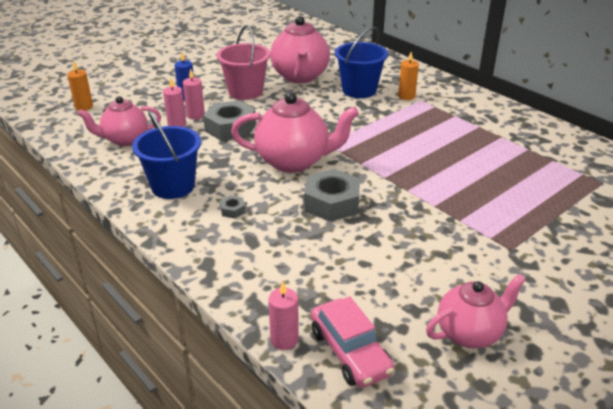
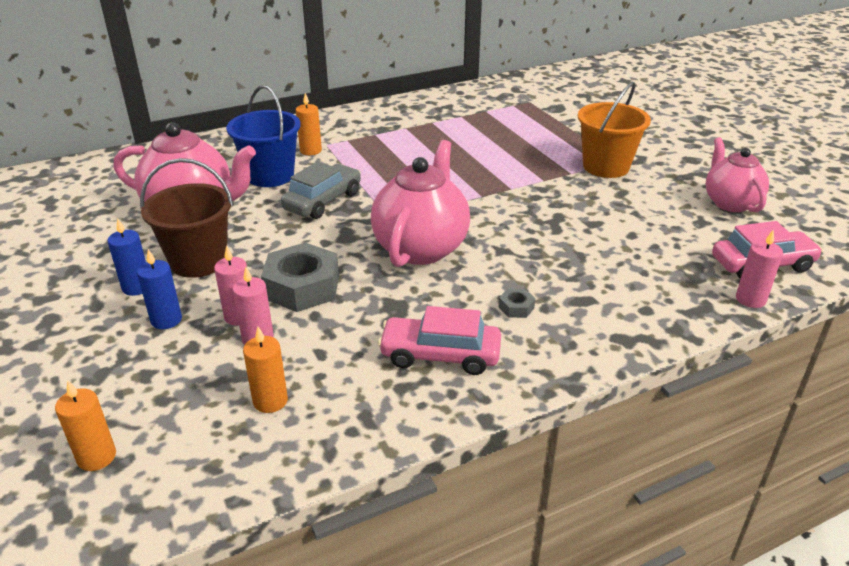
camera: 75 degrees left, 0 degrees up
(125, 139) = (270, 401): pink teapot -> orange candle
(173, 186) = (440, 355): blue bucket -> pink car
(214, 82) = (137, 287): none -> blue candle
(245, 92) = (198, 261): pink bucket -> brown bucket
(332, 203) = (520, 236): grey nut -> none
(336, 115) = (323, 201): none -> grey car
(490, 241) = (606, 167): none -> orange bucket

